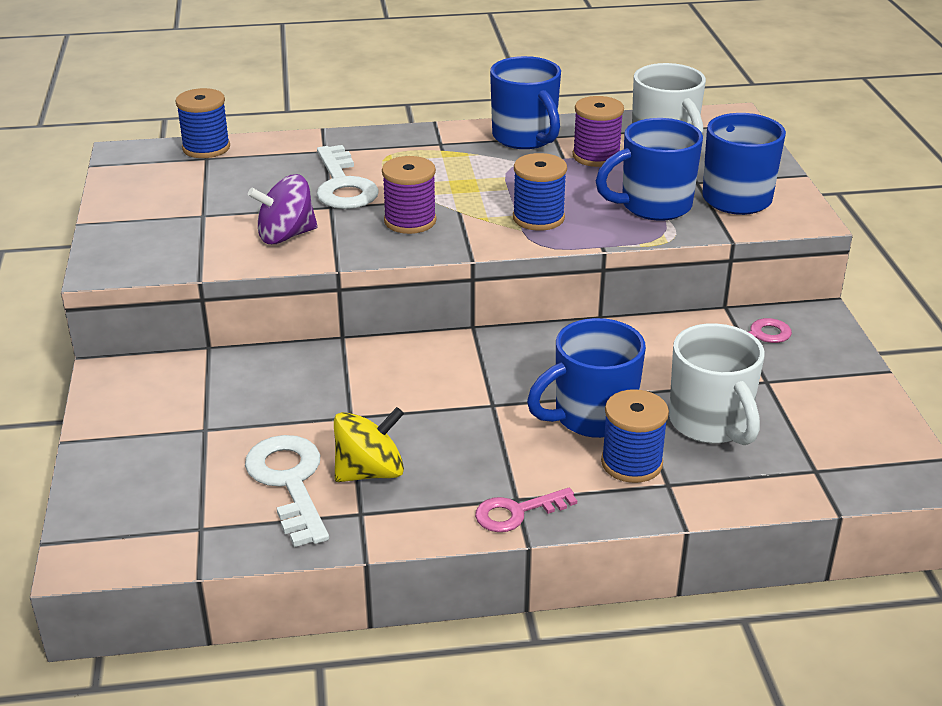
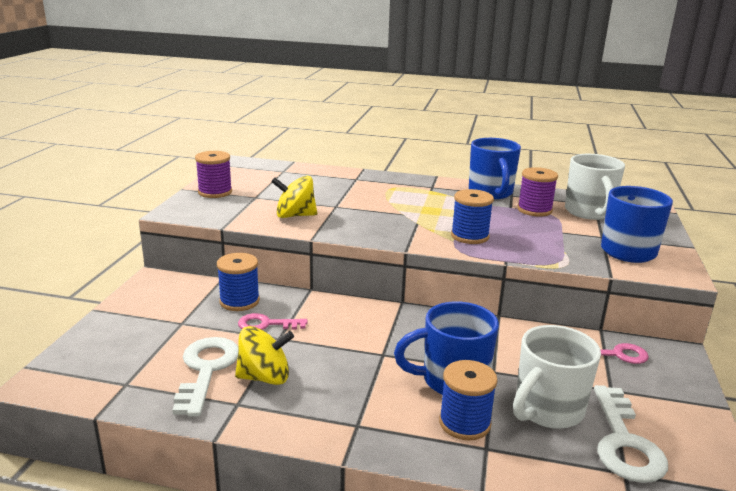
camera: 20 degrees right, 10 degrees down
(206, 148) = (287, 166): blue spool -> blue spool (239, 301)
(286, 235) = (295, 215): purple spinning top -> yellow spinning top
(343, 185) = (352, 197): white key -> white key (624, 442)
(410, 221) = (380, 222): purple spool -> purple spool (215, 192)
(517, 512) = (350, 436): pink key -> pink key (266, 324)
(653, 206) = (560, 244): blue mug -> none
(711, 424) = (547, 410): white mug -> white mug turned 45 degrees clockwise

